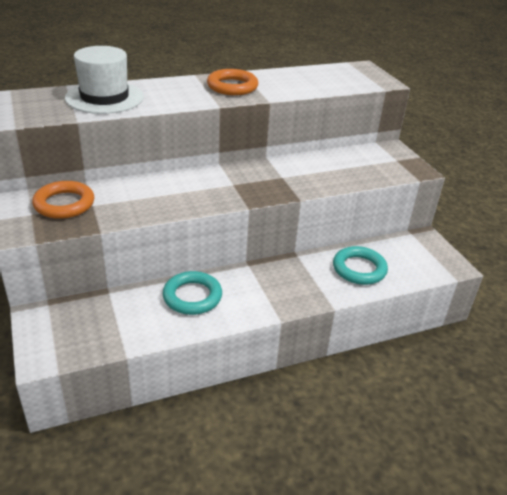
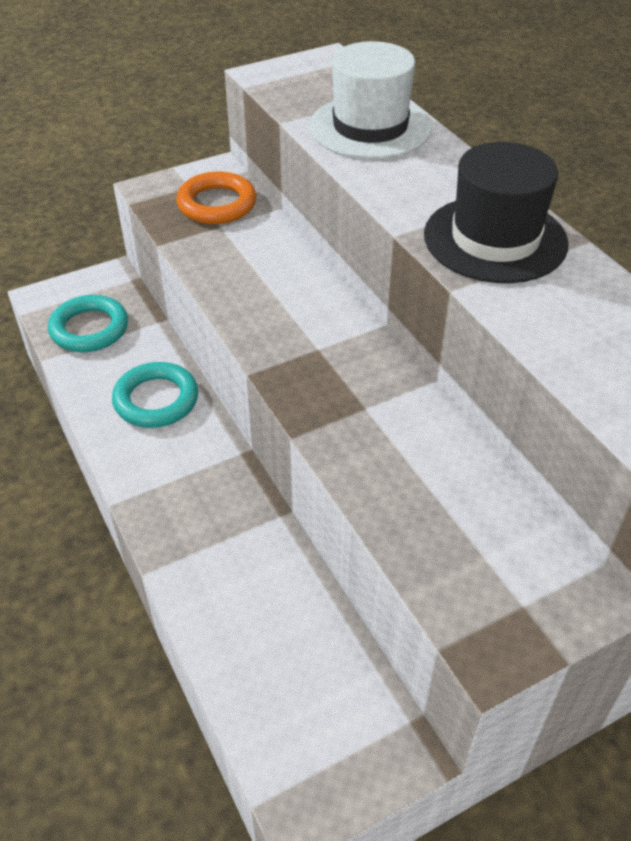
camera: 85 degrees right, 10 degrees up
(232, 86) = (495, 239): orange ring -> black hat
(359, 269) = (257, 613): turquoise ring -> turquoise ring (89, 329)

